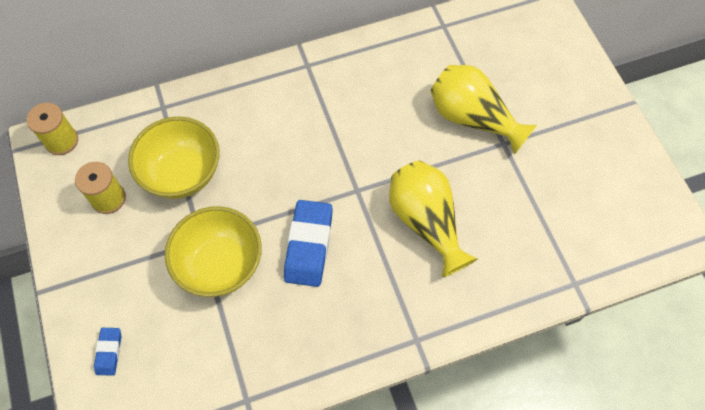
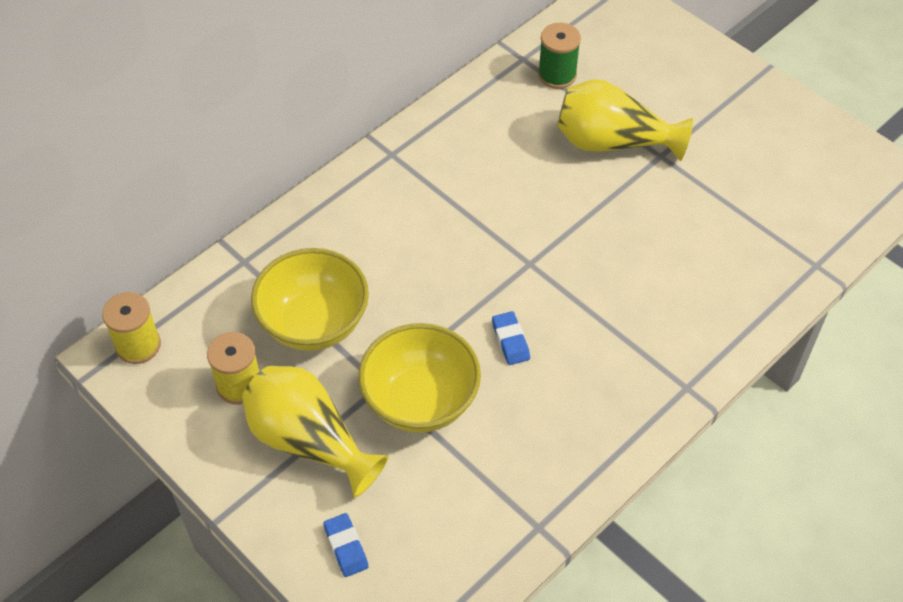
camera: 25 degrees left, 10 degrees down
(308, 245) = (510, 341): blue eraser -> blue eraser, size x0.51
(426, 222) = (626, 266): yellow vase -> yellow vase (309, 441)
(461, 48) = (557, 75): none -> green spool

